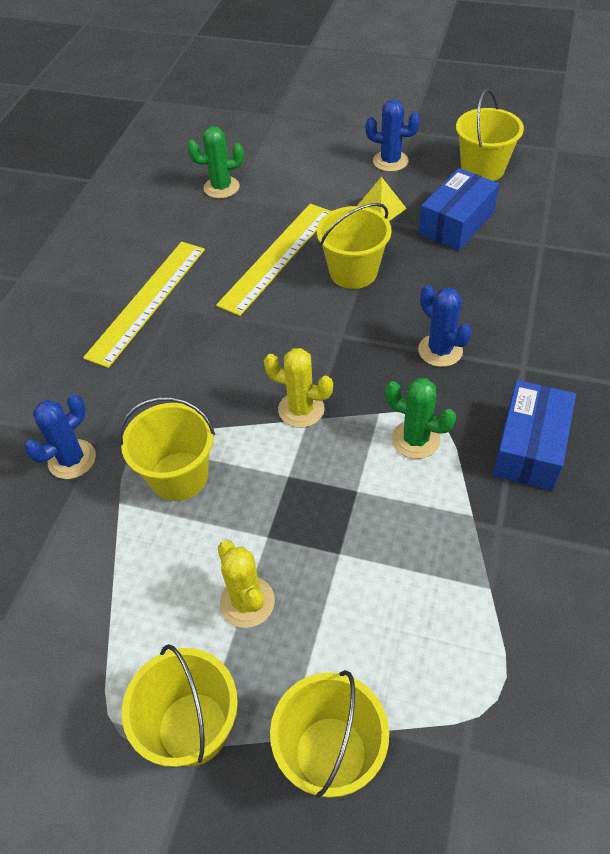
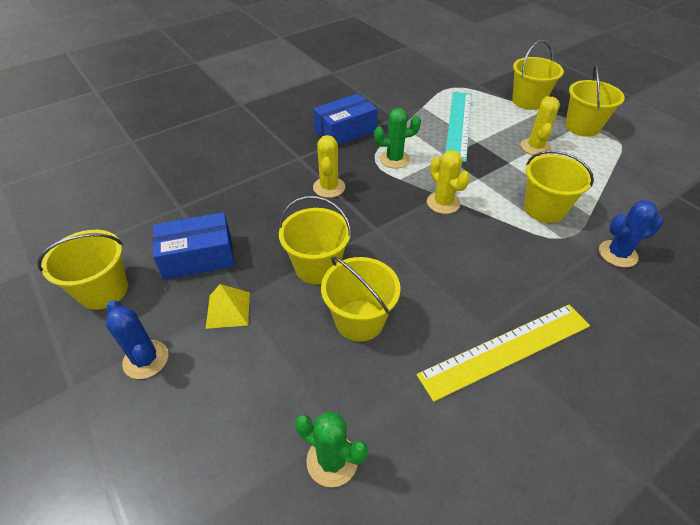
camera: 145 degrees left, 5 degrees down
(276, 257) = (359, 320): yellow ruler -> yellow bucket
(397, 579) = (458, 124): none -> turquoise ruler
(415, 439) = (394, 159): green cactus -> green cactus turned 75 degrees counterclockwise
(440, 350) = (329, 187): blue cactus -> yellow cactus

